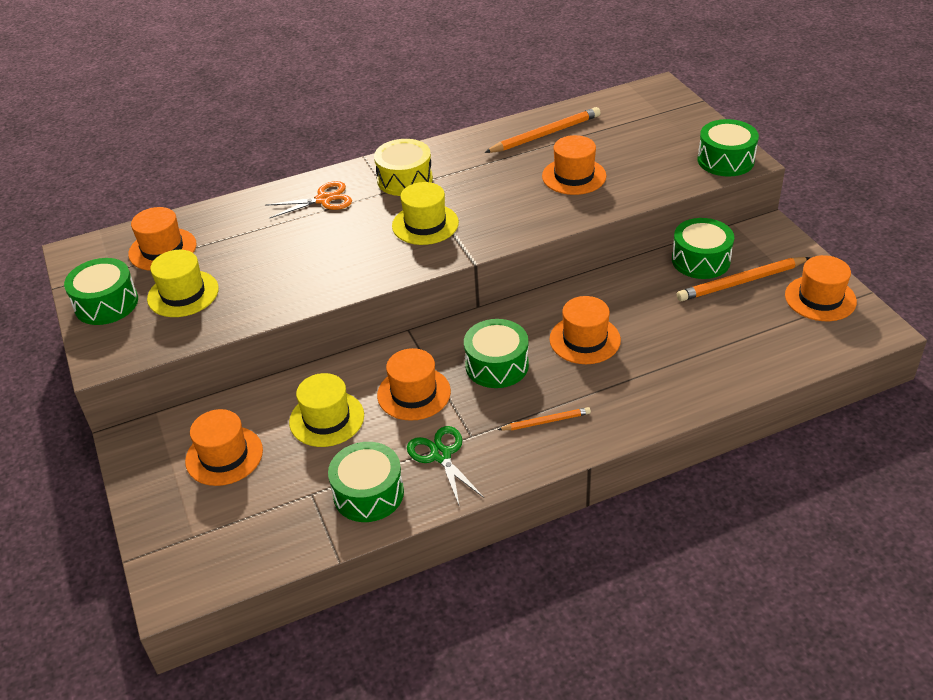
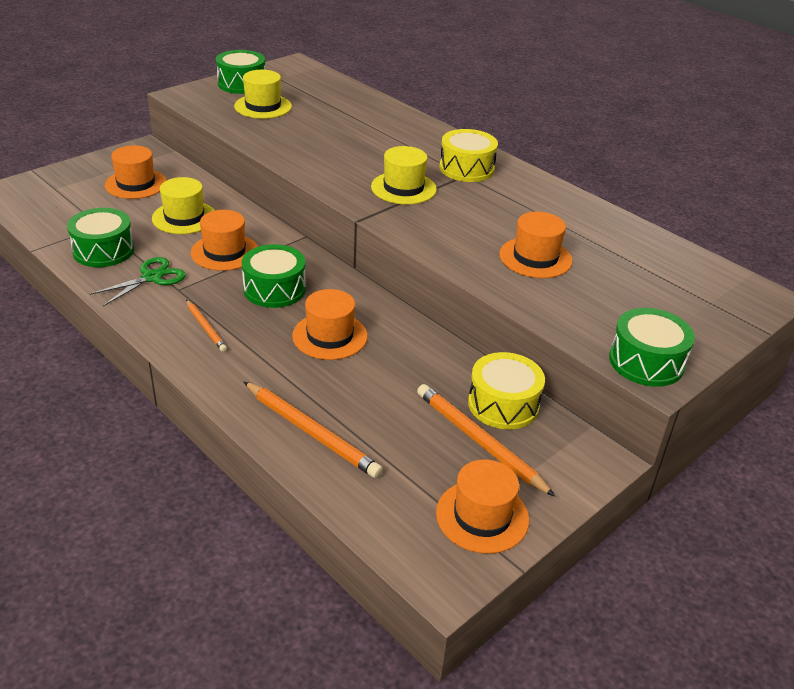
camera: 65 degrees right, 5 degrees down
(162, 249) = (313, 90): orange hat -> none
(323, 200) = (412, 138): orange scissors -> none
(545, 134) = (600, 231): orange pencil -> orange pencil (311, 432)
(700, 260) = (503, 404): green drum -> yellow drum

